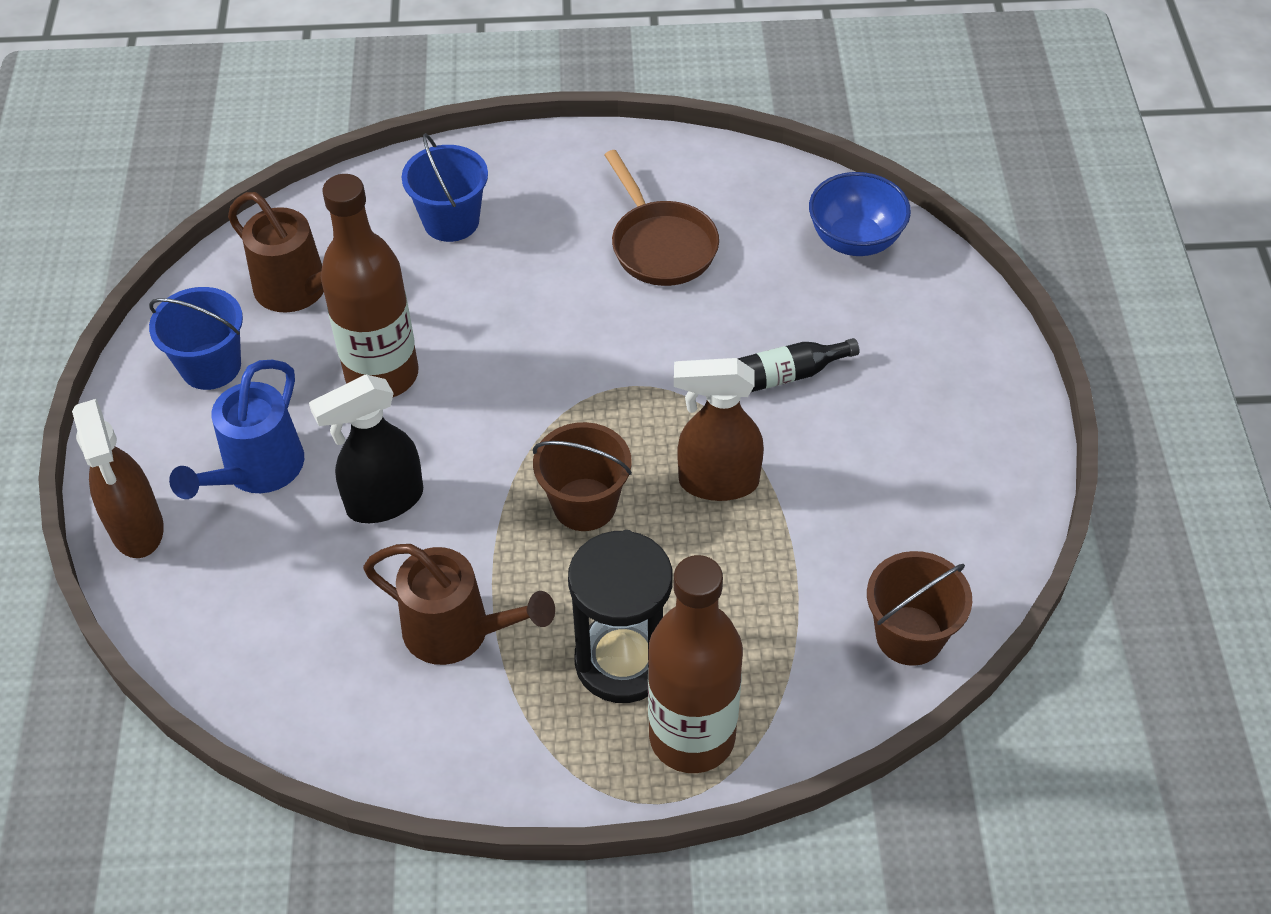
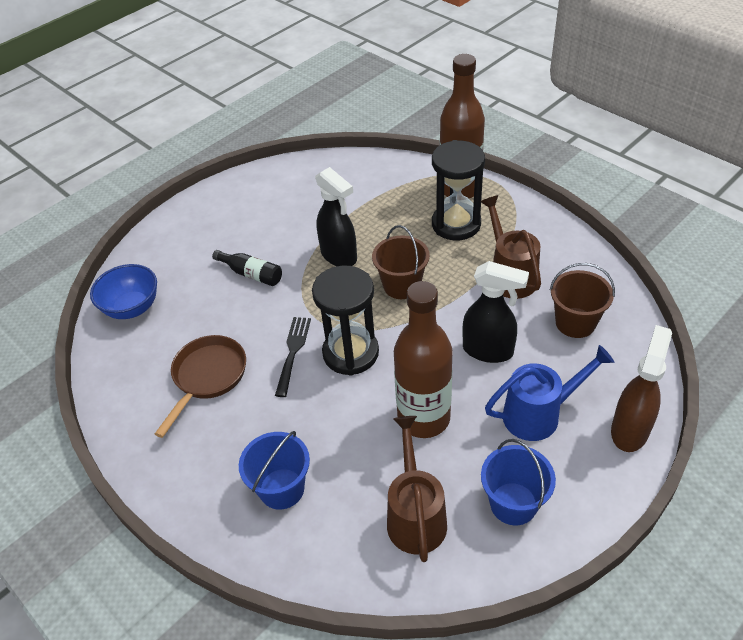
camera: 130 degrees left, 5 degrees down
(542, 379) = (350, 353): none -> black hourglass
(608, 332) = (293, 352): none -> black fork
(717, 482) = (339, 256): brown spray bottle -> black spray bottle
(909, 635) = (348, 168): brown bucket -> brown bucket (575, 323)

